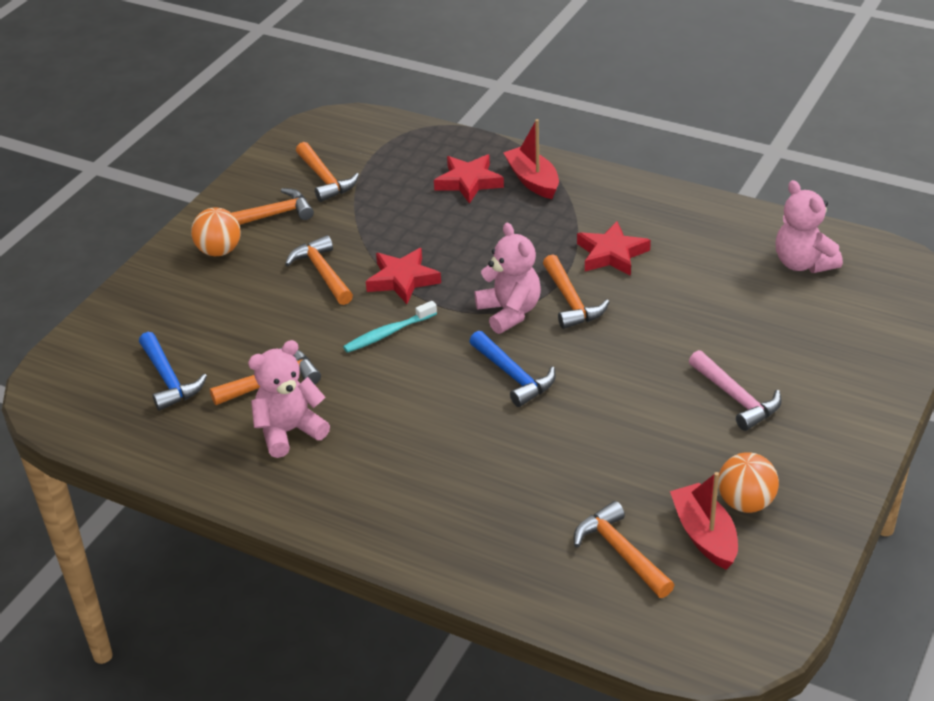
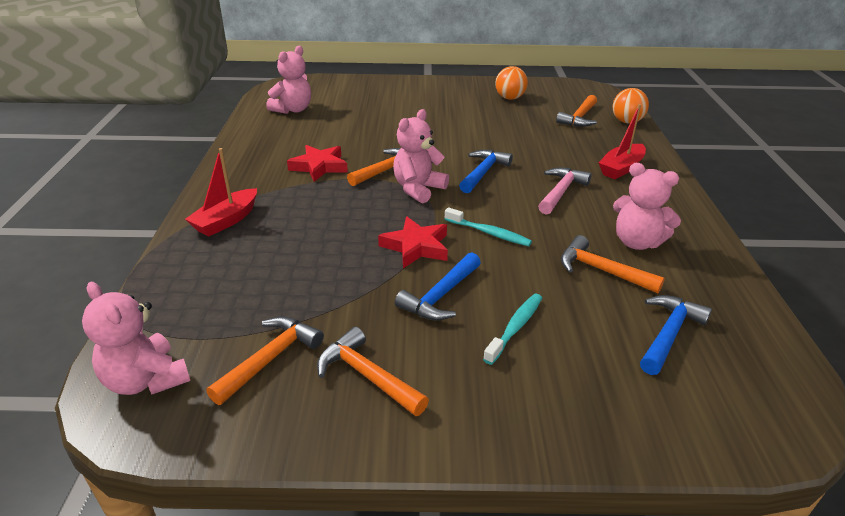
camera: 120 degrees left, 5 degrees down
(219, 251) = (460, 392): orange ball -> orange ball (626, 121)
(252, 299) = (515, 327): none -> turquoise toothbrush
(322, 273) = (440, 296): orange hammer -> blue hammer
(349, 131) = (146, 380): none -> pink teddy bear
(468, 182) = (241, 254): red star -> none
(704, 535) = (542, 103): red boat -> red boat (621, 168)
(736, 398) = (435, 110): pink hammer -> pink hammer (560, 192)

